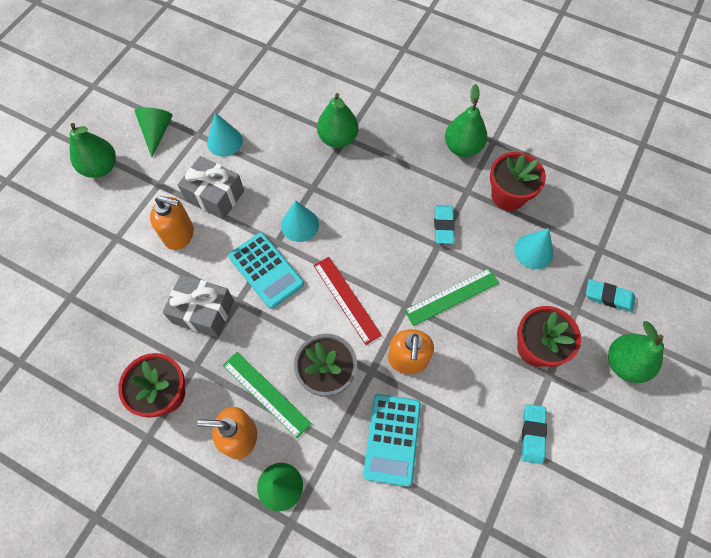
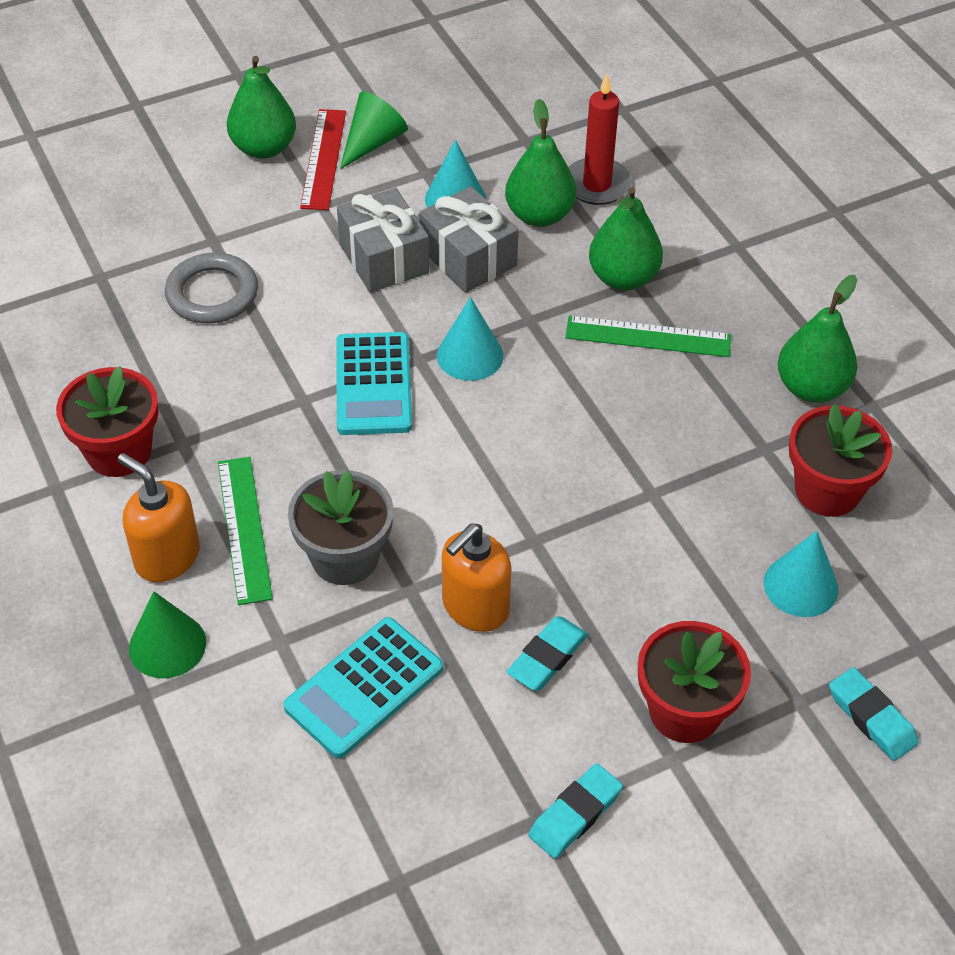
camera: 35 degrees right, 15 degrees down
(141, 270) = (212, 293): none -> grey ring
(179, 234) = (296, 279): orange soap dispenser -> none
(203, 311) = (248, 386): grey gift -> grey gift (468, 257)
(287, 95) = (597, 185): none -> red candle
(346, 299) = (453, 483): red ruler -> red ruler (323, 159)
(443, 226) = (684, 473): turquoise eraser -> turquoise eraser (547, 657)
(451, 296) = (613, 568): green ruler -> green ruler (648, 337)
(625, 363) = (813, 820): green pear -> green pear (539, 215)

